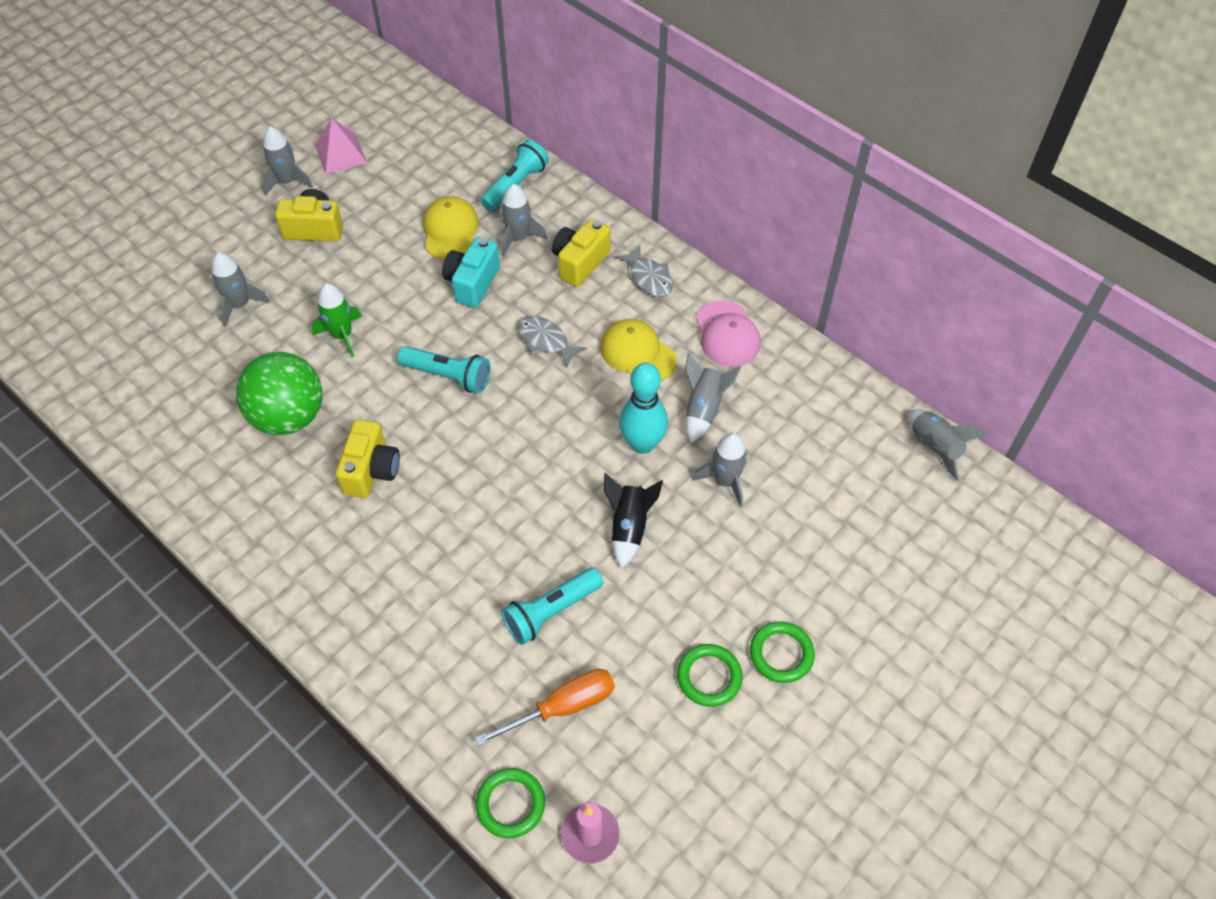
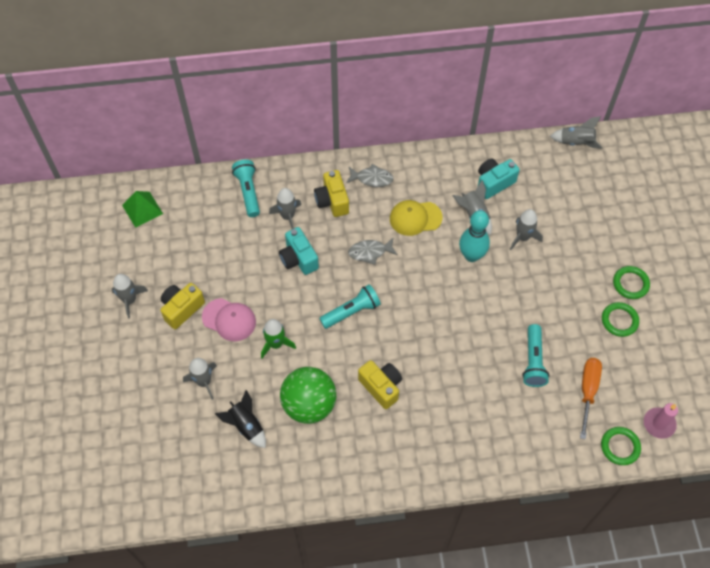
camera: 50 degrees left, 5 degrees up
(341, 154) = (135, 259): pink pyramid -> none
(407, 119) = (142, 209): none -> green pyramid
(450, 231) = (250, 244): yellow cap -> none
(629, 527) = (514, 295): black rocket -> black rocket (246, 426)
(727, 334) = (438, 172): pink cap -> pink cap (229, 320)
(773, 399) = (494, 183): none -> turquoise camera

